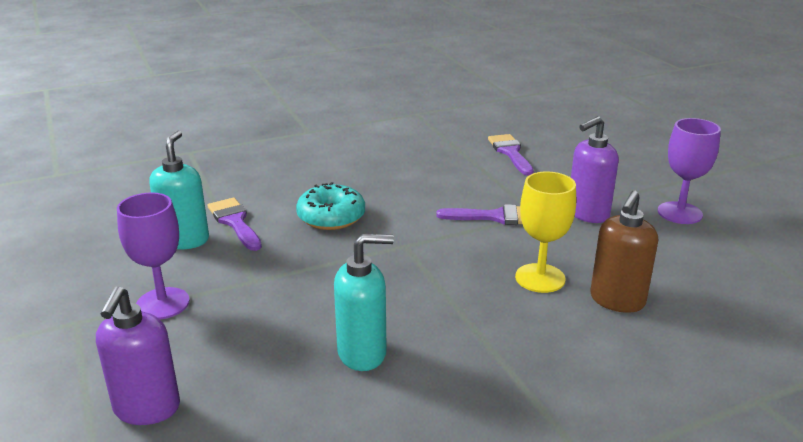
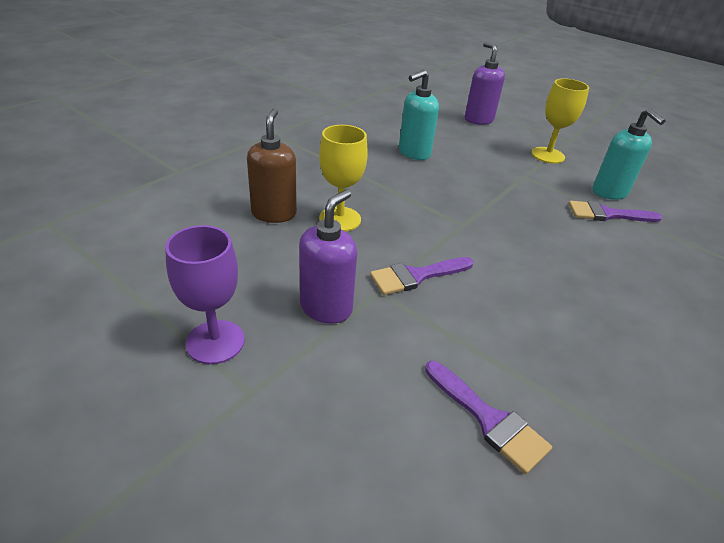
camera: 150 degrees right, 10 degrees up
(163, 303) = (547, 155): purple goblet -> yellow goblet
(235, 222) = (607, 214): purple brush -> purple brush turned 150 degrees clockwise
(331, 217) = (550, 237): turquoise donut -> none

